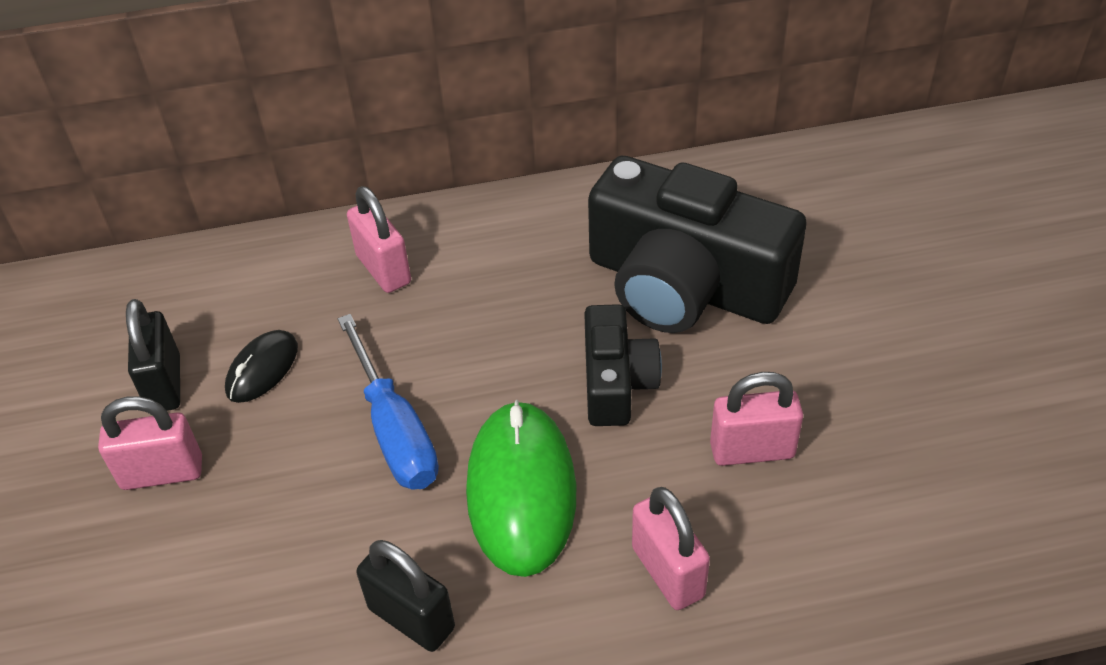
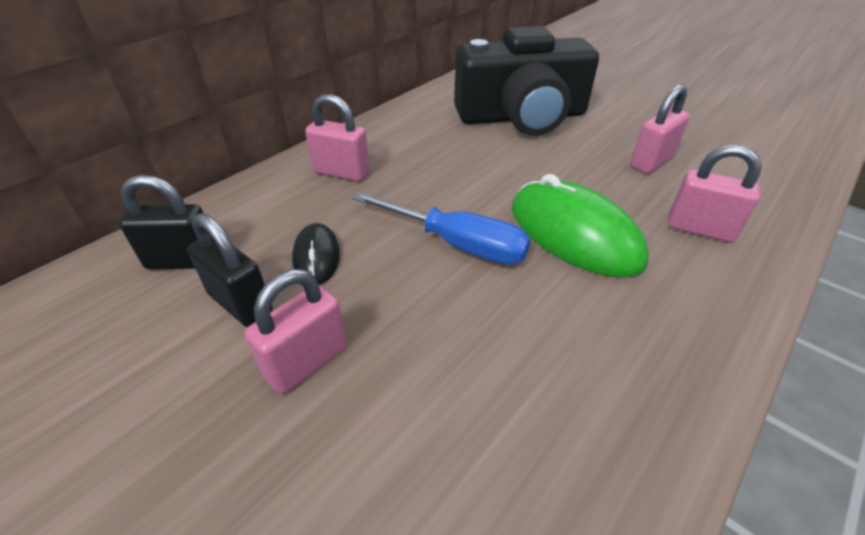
camera: 40 degrees left, 5 degrees down
(411, 618) = (613, 338): black padlock -> black padlock (183, 261)
(616, 382) = (548, 165): black camera -> none

